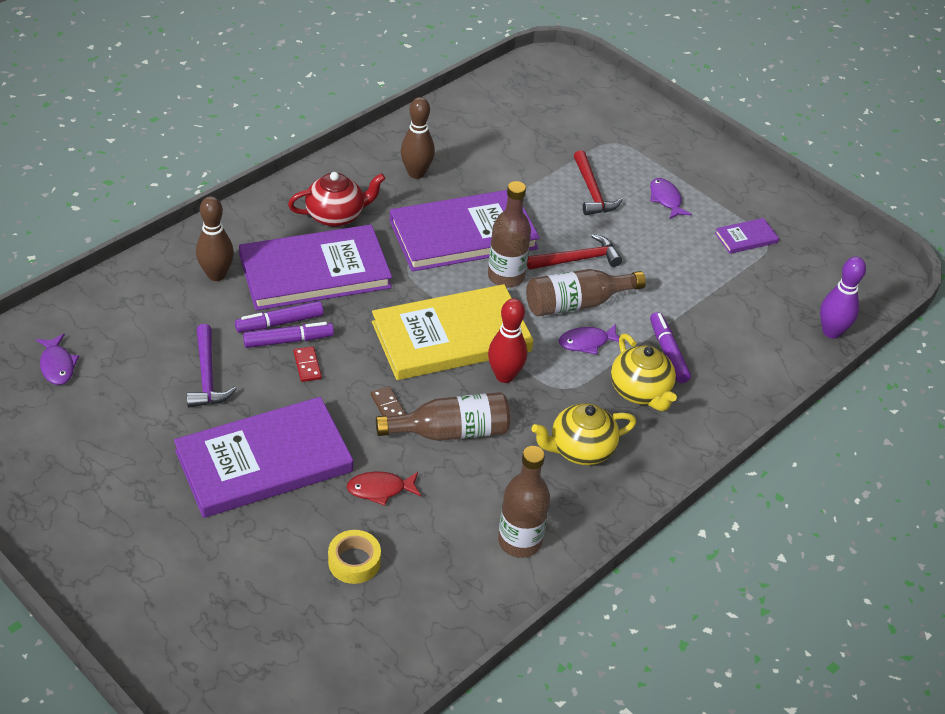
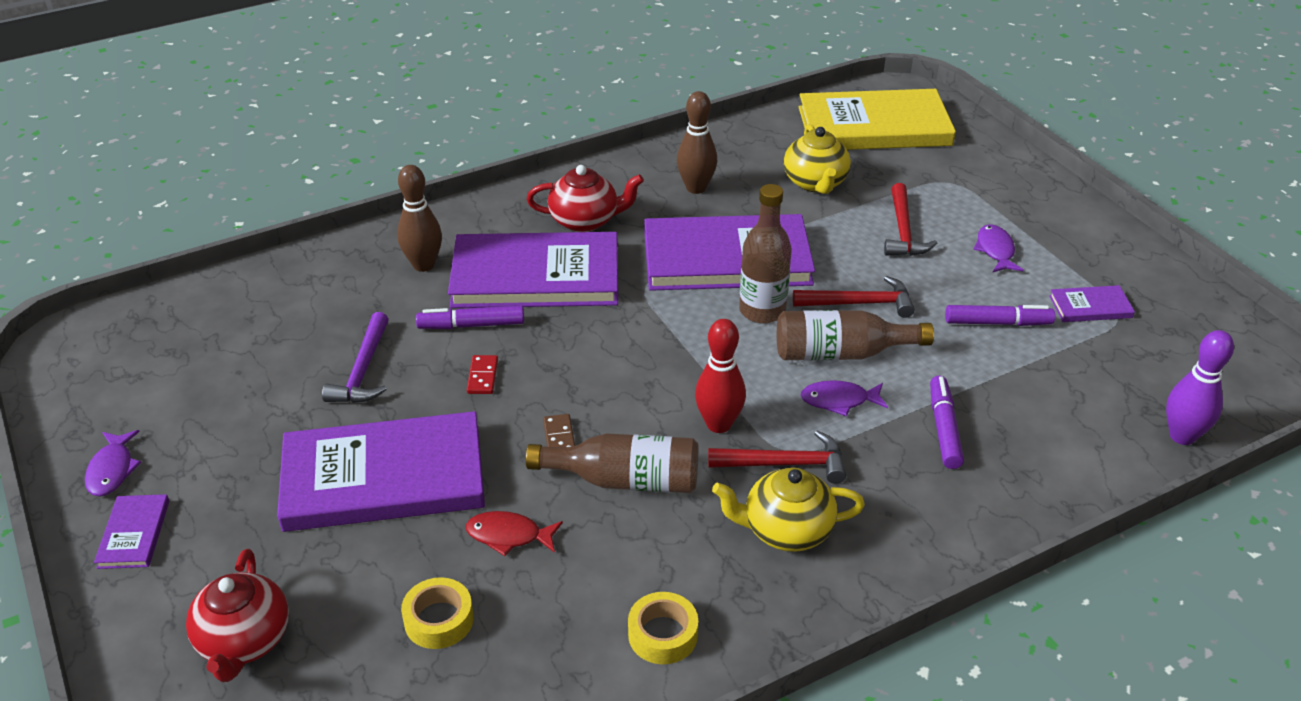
camera: 20 degrees right, 5 degrees down
(57, 365) = (206, 335): purple fish -> purple fish (112, 470)
(83, 541) = (134, 534): none -> purple book
(214, 605) = (244, 641): none -> red teapot
(288, 340) = (472, 345): purple marker -> purple marker (997, 323)
(451, 337) = (669, 369): yellow book -> yellow book (874, 126)
(519, 541) = (663, 635): brown bottle -> yellow tape
(563, 399) = (785, 464): none -> red hammer
(640, 392) = (891, 471): yellow teapot -> yellow teapot (815, 183)

